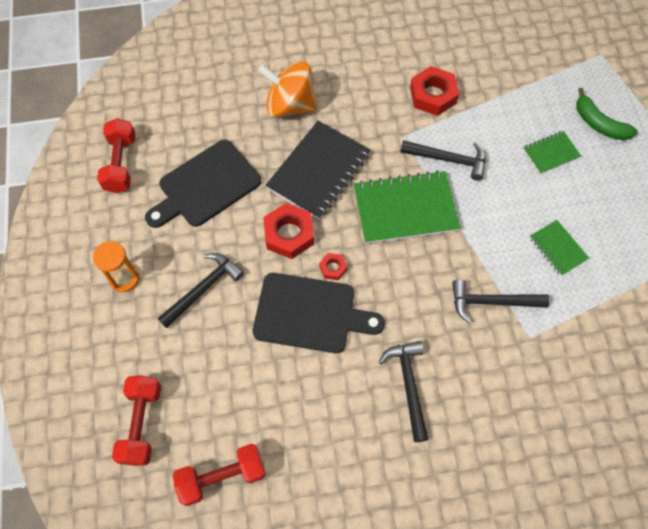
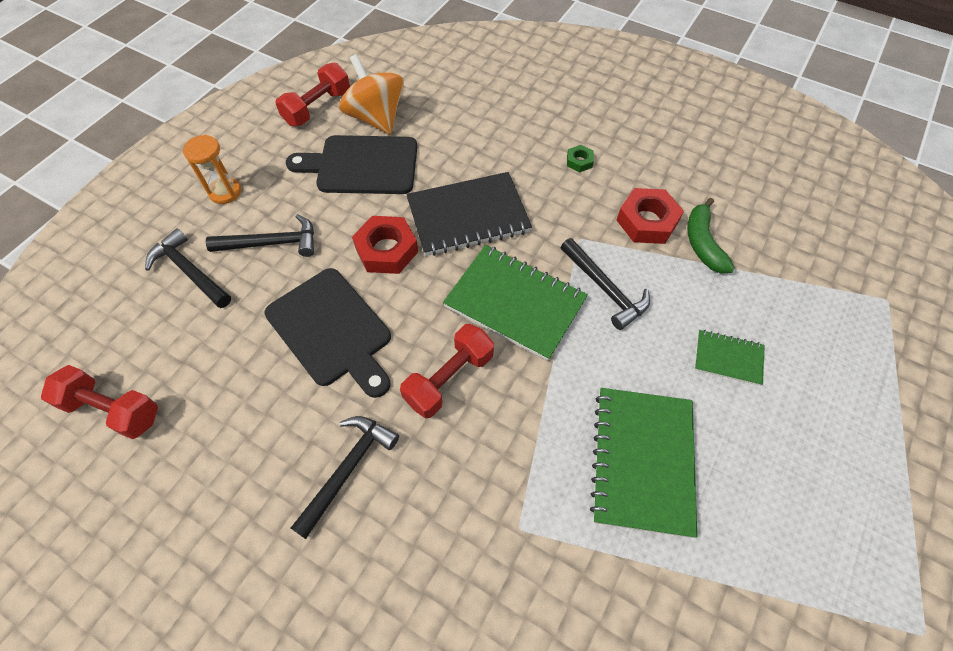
camera: 40 degrees right, 5 degrees down
(141, 424) = (110, 313): red dumbbell -> red dumbbell (449, 378)
(290, 105) = (499, 147): orange spinning top -> orange spinning top (376, 118)
(333, 268) = (393, 306): red nut -> none
(353, 80) = (579, 161): none -> green nut
(491, 302) = (513, 457): black hammer -> black hammer (189, 271)
(558, 248) = (642, 461): green notebook -> green notebook, size x1.93
(599, 123) = (819, 367): green banana -> green banana (703, 243)

